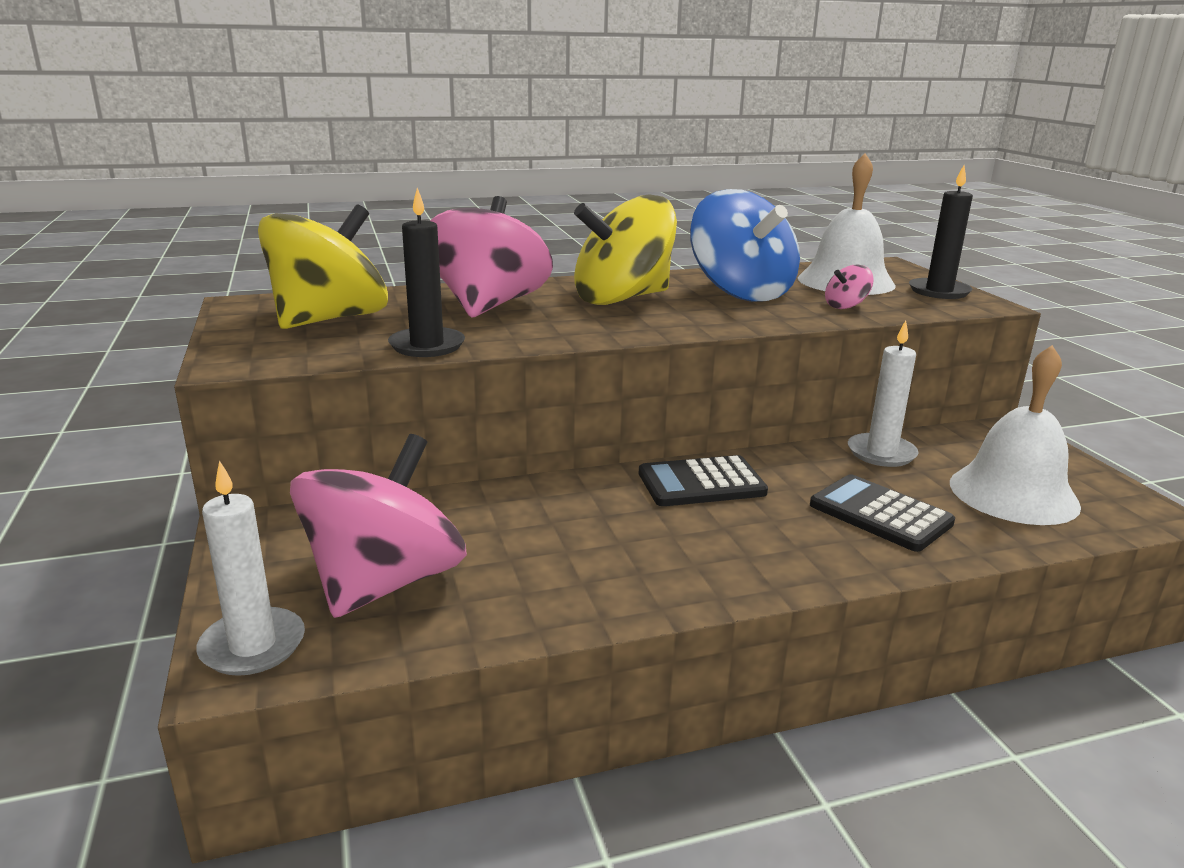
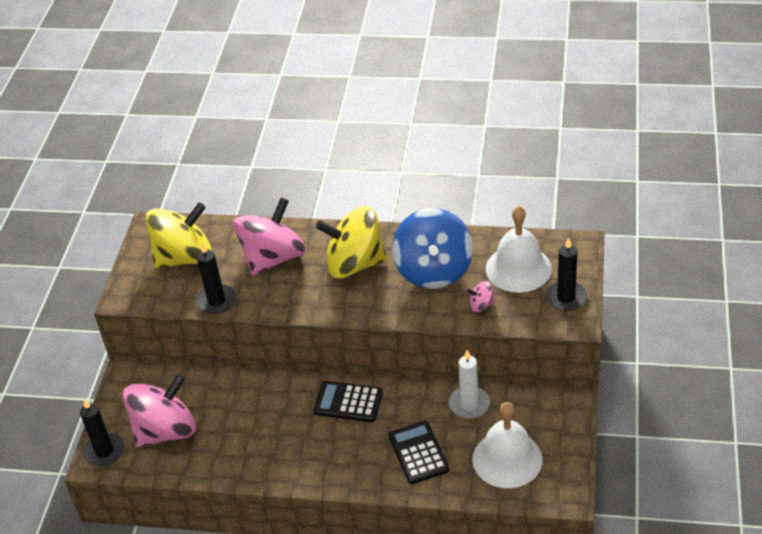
camera: 30 degrees right, 20 degrees up
(253, 646) = (104, 451): white candle -> black candle

